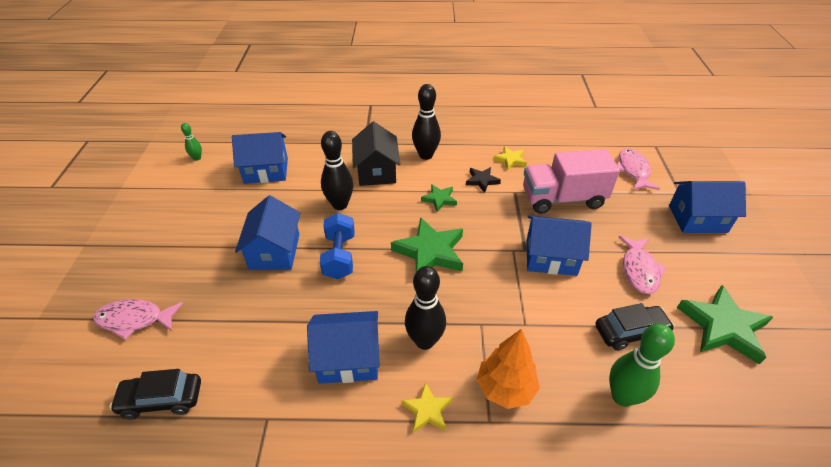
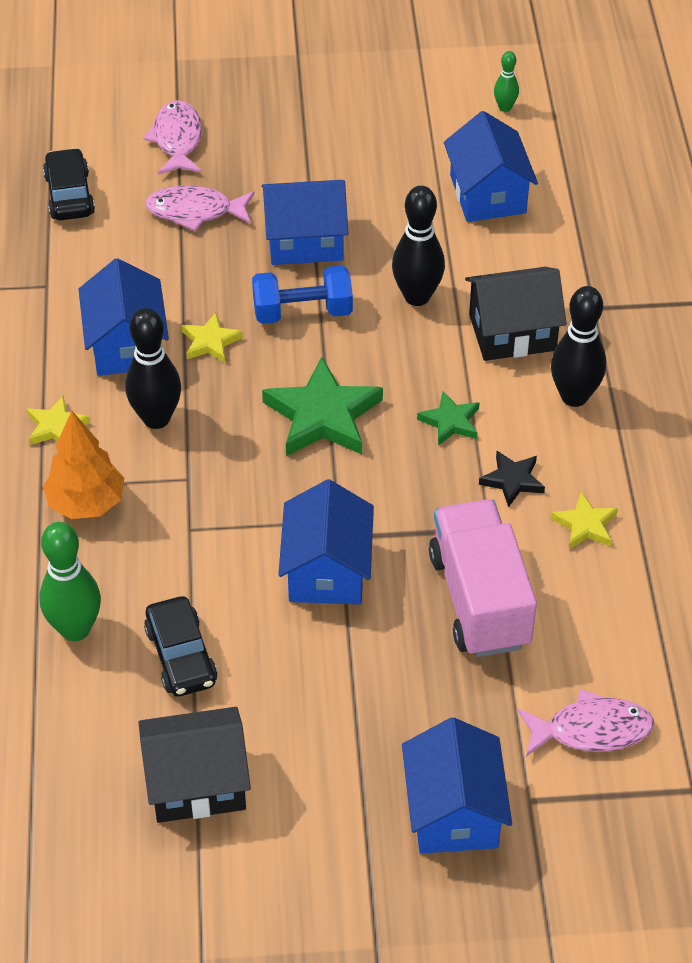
camera: 85 degrees right, 5 degrees up
(356, 306) = (210, 342): none -> yellow star
(639, 270) = (309, 690): pink fish -> pink fish (195, 211)
(723, 327) = (197, 782): green star -> black house

